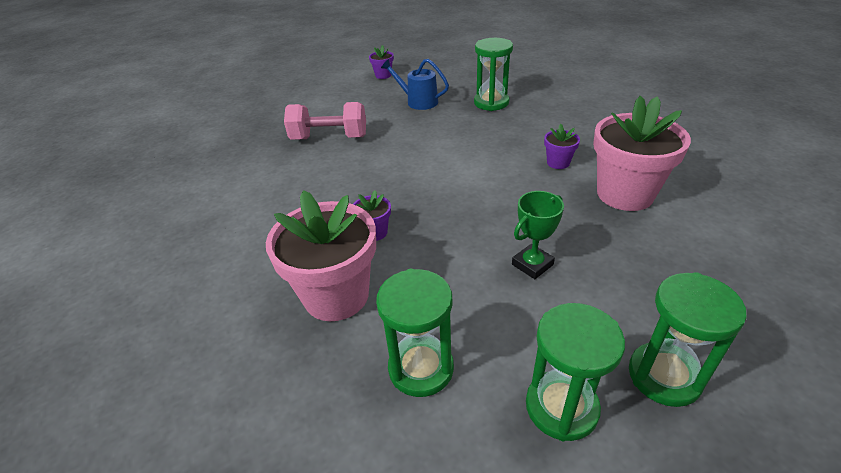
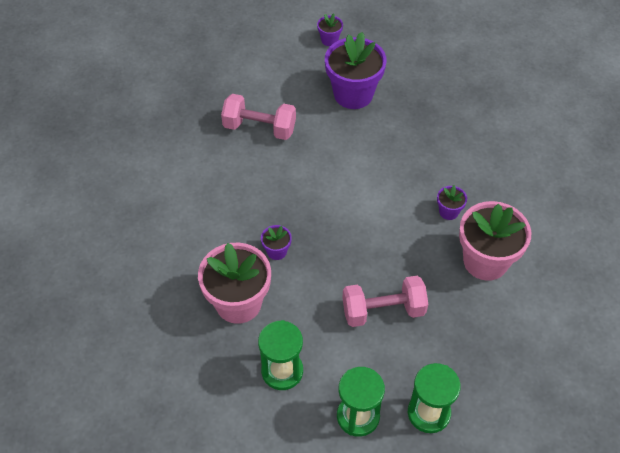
camera: 10 degrees right, 15 degrees up
(418, 102) = (353, 94): blue watering can -> purple flower pot
(491, 103) = (422, 114): green hourglass -> none
(532, 264) = (383, 310): green trophy -> pink dumbbell

